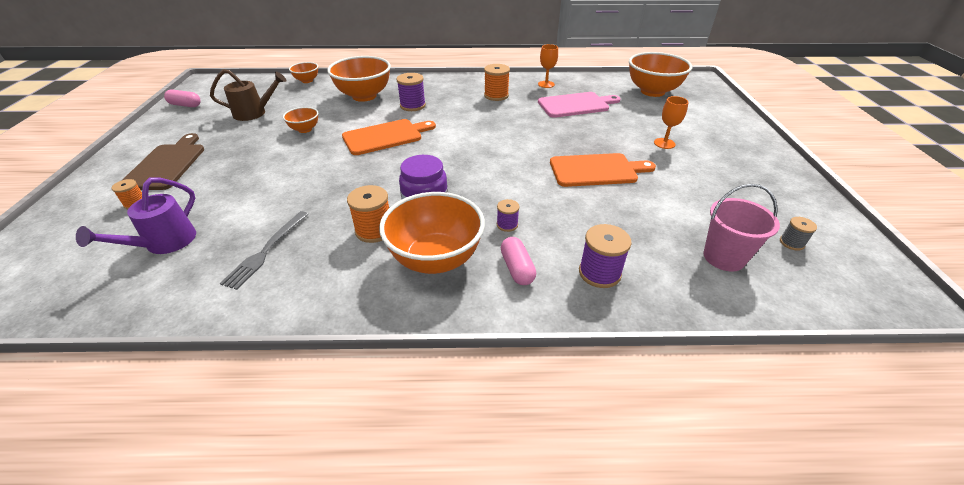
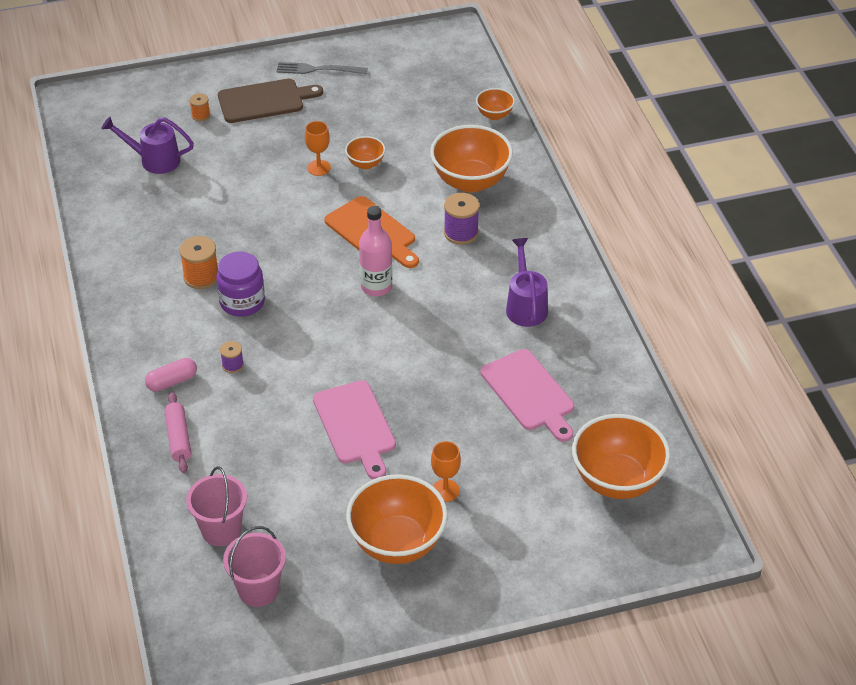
camera: 75 degrees right, 5 degrees up
(185, 105) = (387, 50): pink capsule -> none
(255, 113) = (389, 110): brown watering can -> none
(266, 250) = (159, 221): grey fork -> grey fork (318, 69)
(435, 259) = (172, 327): orange bowl -> orange bowl (397, 543)
(447, 142) = (376, 287): none -> pink bottle
(496, 95) = (525, 305): orange spool -> purple watering can
(546, 84) = (590, 353): orange goblet -> orange goblet (319, 168)
(596, 170) = (355, 426): orange cutting board -> pink cutting board
(599, 273) = (178, 438): purple spool -> pink rolling pin
(791, 243) = (258, 590): grey spool -> pink bucket

